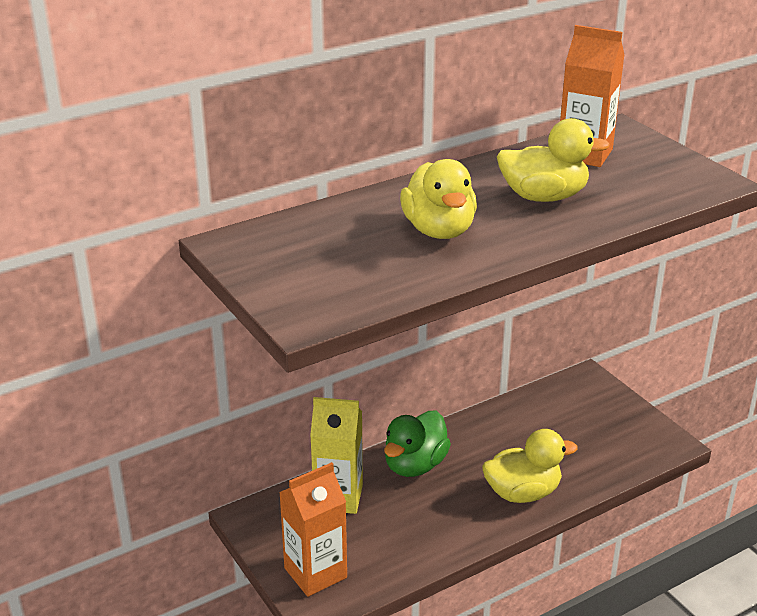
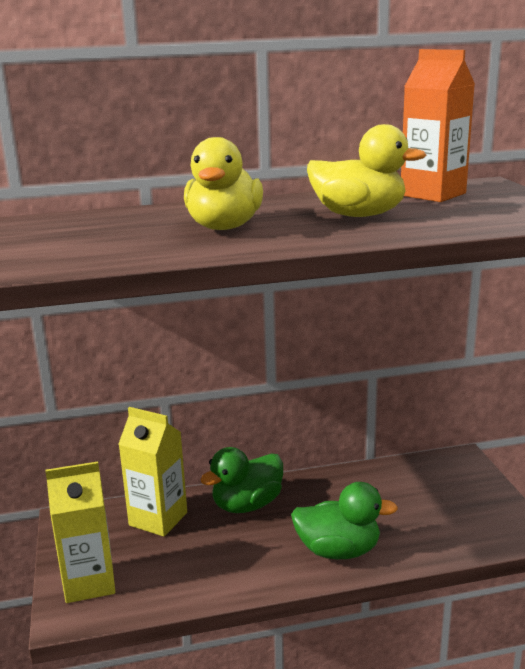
camera: 20 degrees right, 10 degrees down
(315, 573) = (89, 582): orange carton -> yellow carton
(522, 493) = (338, 550): yellow duck -> green duck

